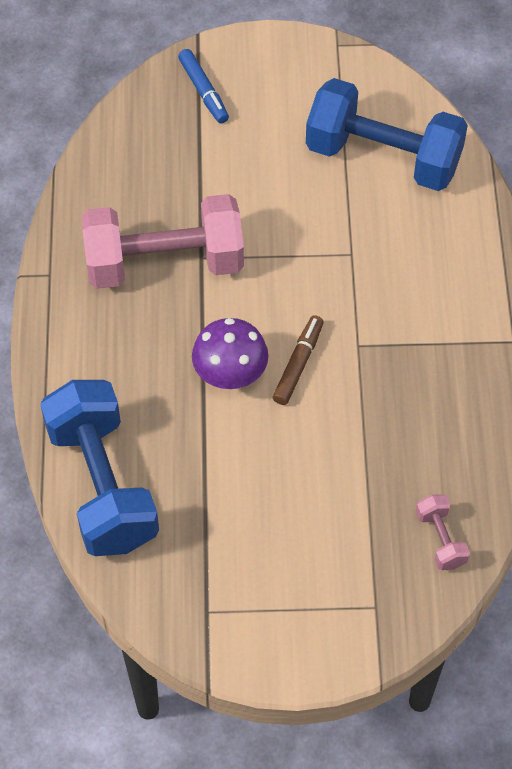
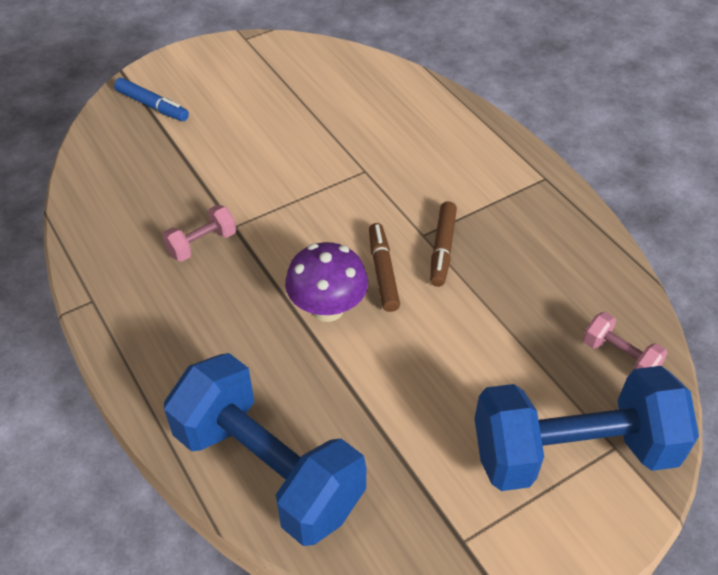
camera: 30 degrees left, 10 degrees down
(164, 263) = (202, 244): pink dumbbell -> pink dumbbell, size x0.42
(365, 367) = (442, 248): none -> brown marker
(383, 157) = (338, 95): blue dumbbell -> blue dumbbell (573, 452)

